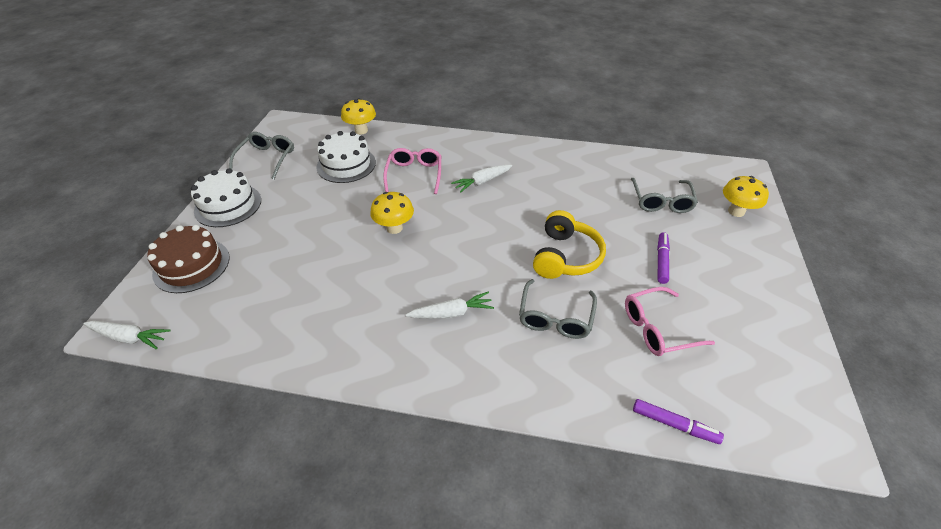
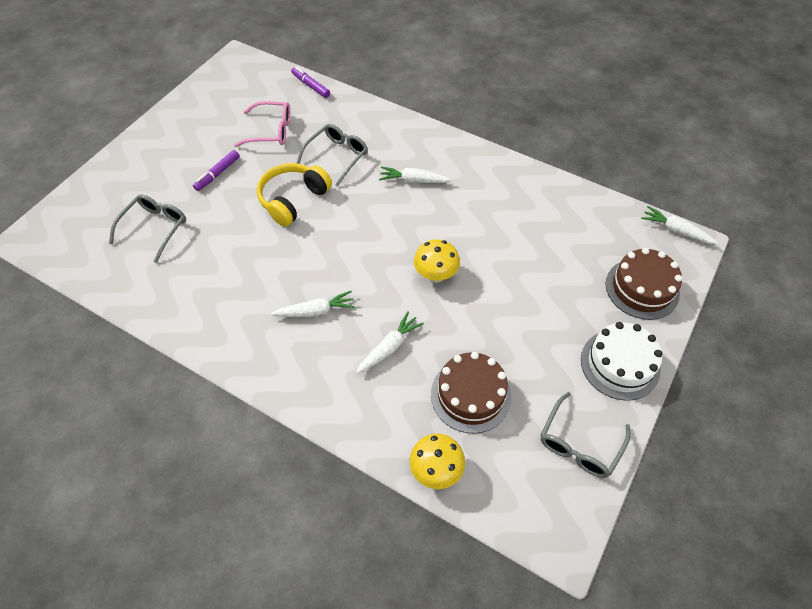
camera: 160 degrees left, 10 degrees up
(346, 164) = (470, 395): white cake -> brown cake
(414, 175) = (389, 347): pink glasses -> white carrot
(736, 211) = (101, 198): yellow mushroom -> none

